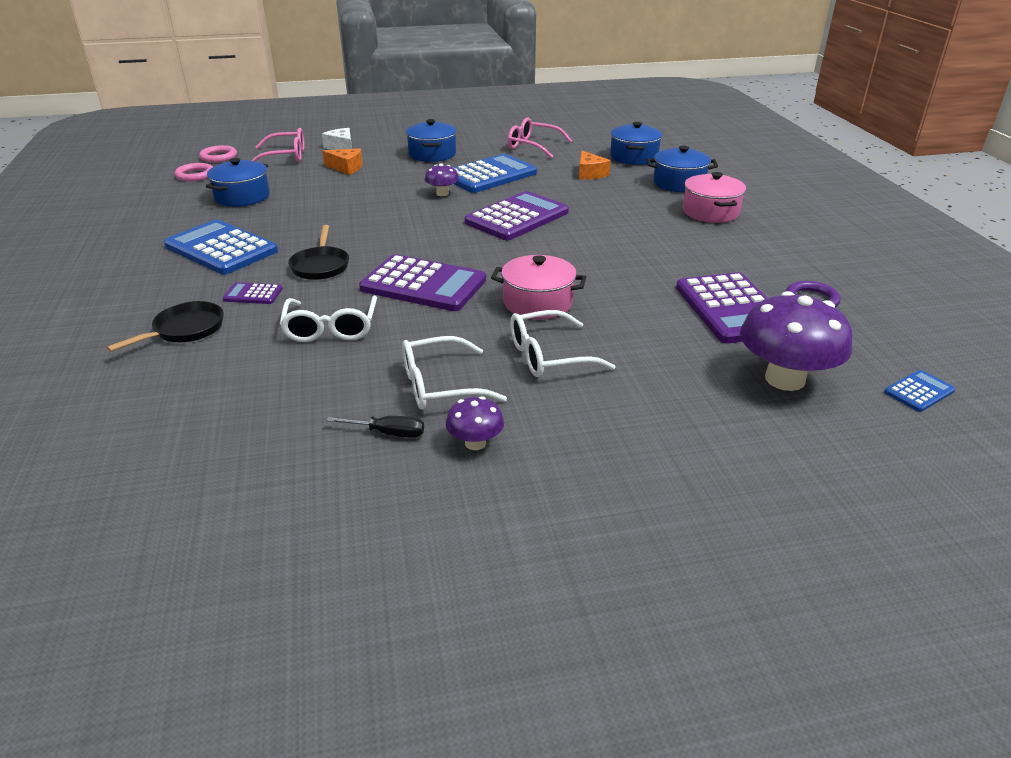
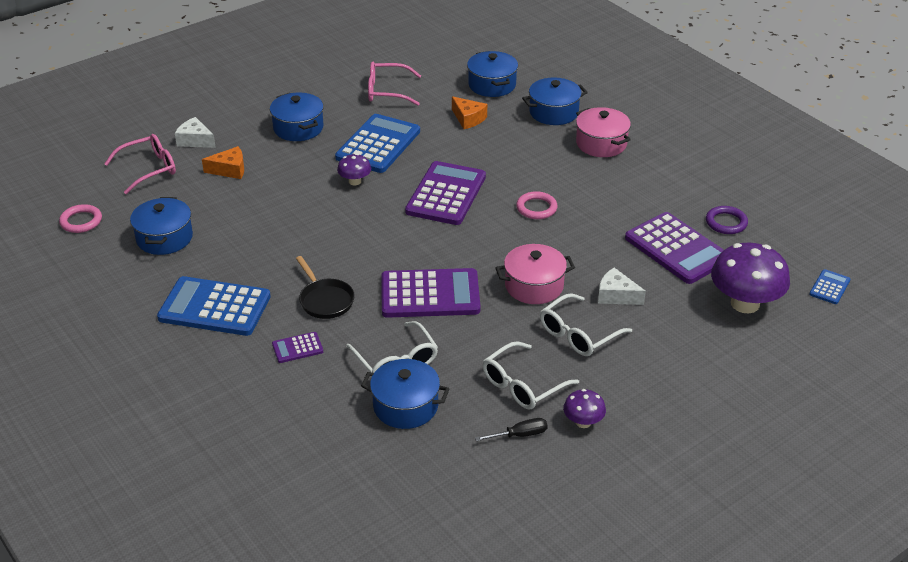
camera: 25 degrees left, 5 degrees up
(185, 330) = (279, 400): black pan -> none
(218, 157) = (76, 188): pink ring -> pink ring (536, 208)
(296, 369) = (405, 406): none -> blue pot
(624, 332) = (616, 295): none -> white cheese

